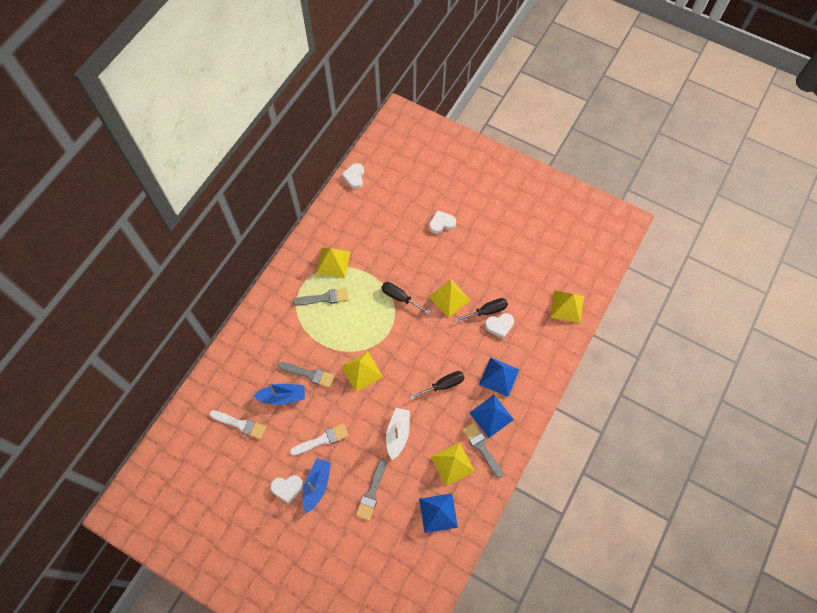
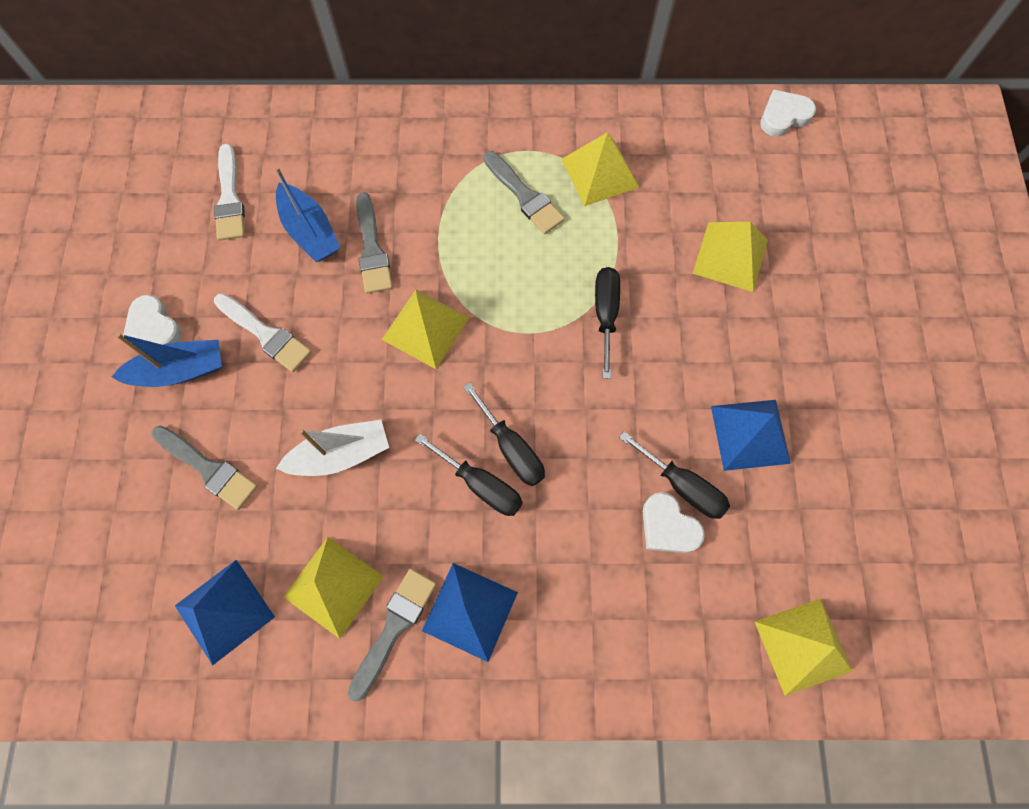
camera: 60 degrees right, 5 degrees up
(371, 492) = (208, 468): grey brush -> grey brush turned 135 degrees counterclockwise
(435, 365) = (511, 448): none -> black screwdriver
(441, 223) = (804, 305): white heart -> none
(449, 298) = (663, 401): yellow pyramid -> yellow pyramid (730, 256)
(499, 376) = (560, 583): blue pyramid -> blue pyramid (750, 434)

